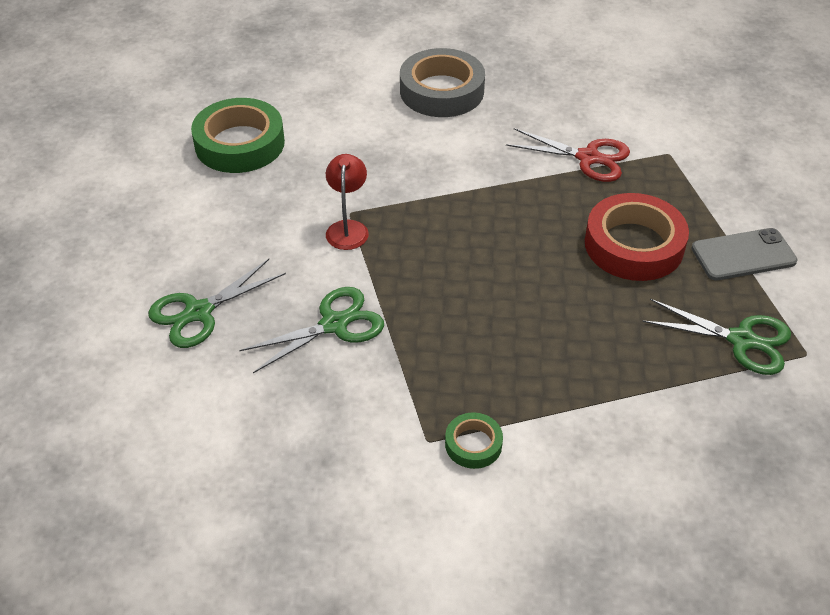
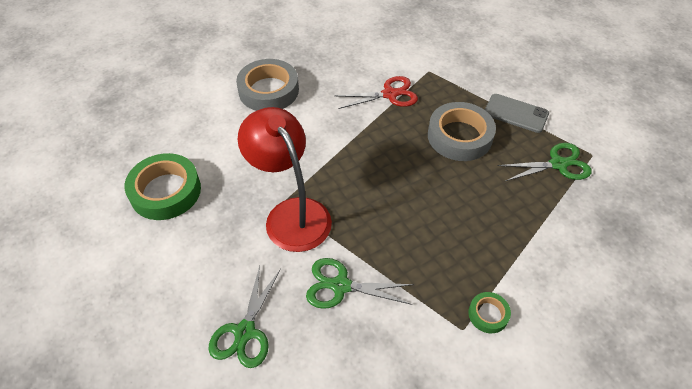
camera: 35 degrees left, 5 degrees up
(334, 324) = (341, 286): green scissors -> green scissors turned 105 degrees counterclockwise
(348, 228) = (291, 214): red lamp -> red lamp, size x2.05
(634, 245) = (459, 136): red tape -> grey tape
(743, 255) = (516, 113): grey phone -> grey phone turned 75 degrees clockwise

